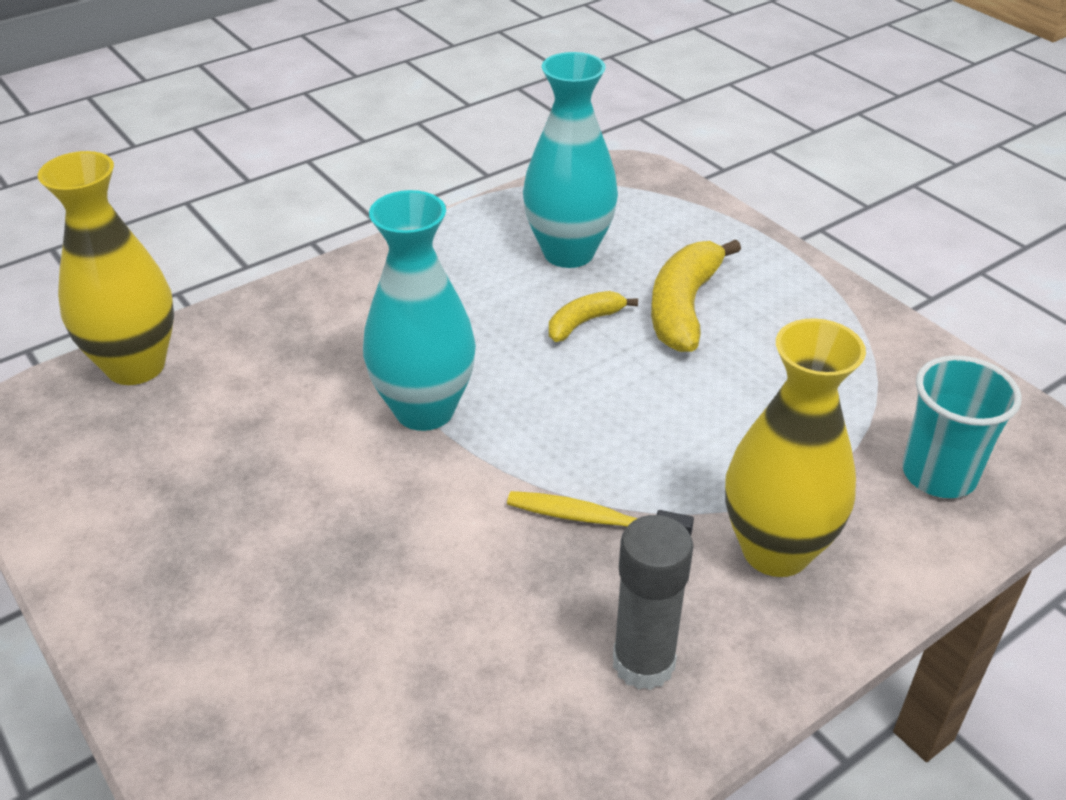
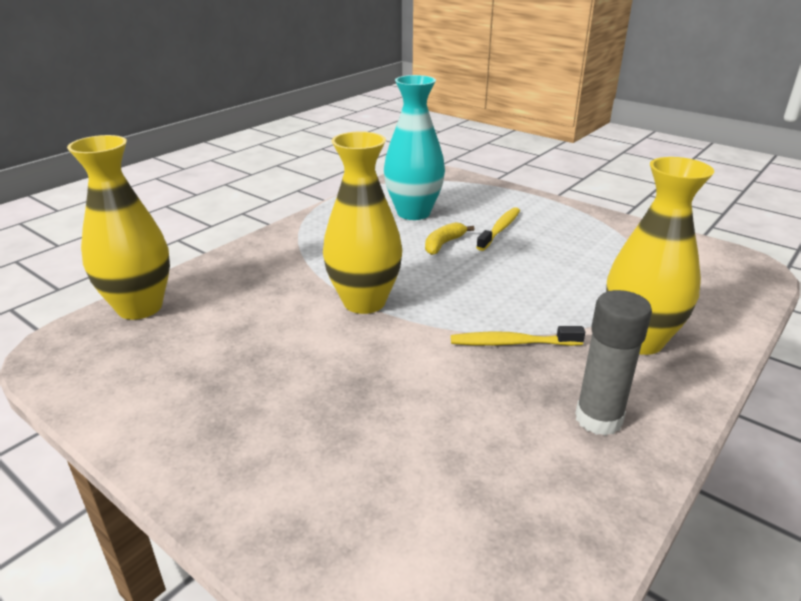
camera: 15 degrees left, 10 degrees down
(424, 410) = (364, 302): turquoise vase -> yellow vase
(684, 307) = (500, 229): yellow banana -> yellow toothbrush
(939, 475) = (704, 287): turquoise cup -> none

